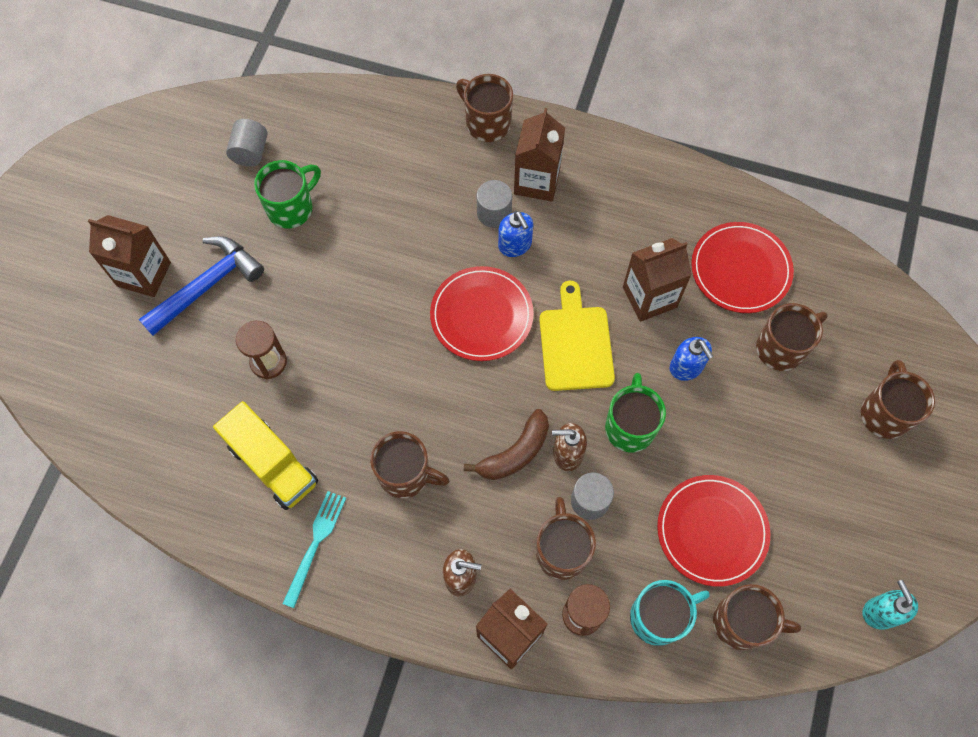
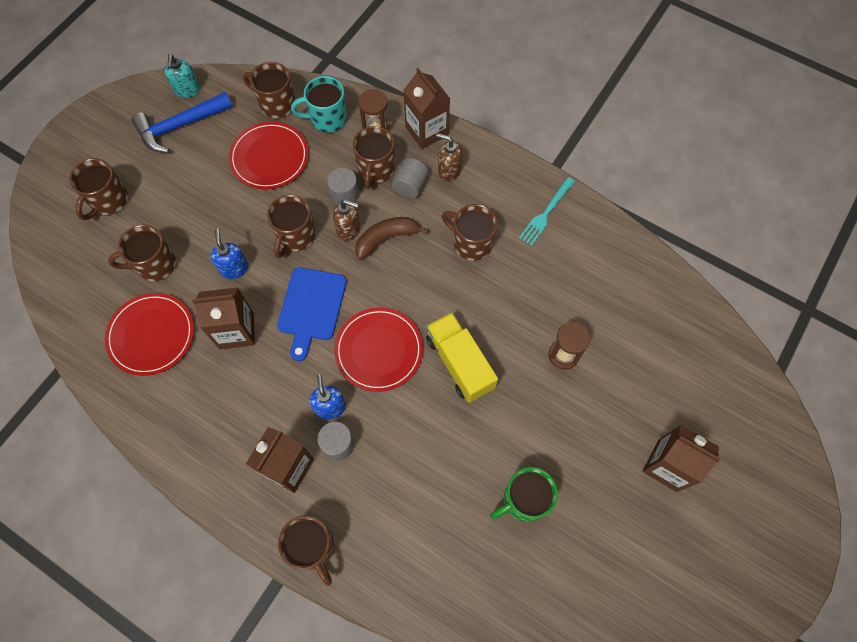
camera: 165 degrees left, 0 degrees up
(207, 285) = (610, 439): blue hammer -> blue hammer (180, 126)
(250, 152) = (555, 577): grey cylinder -> grey cylinder (410, 186)
(272, 464) = (570, 274): yellow truck -> yellow truck (459, 363)
(576, 344) = (311, 307): yellow cutting board -> blue cutting board
(630, 426) = (295, 236): green mug -> brown mug

